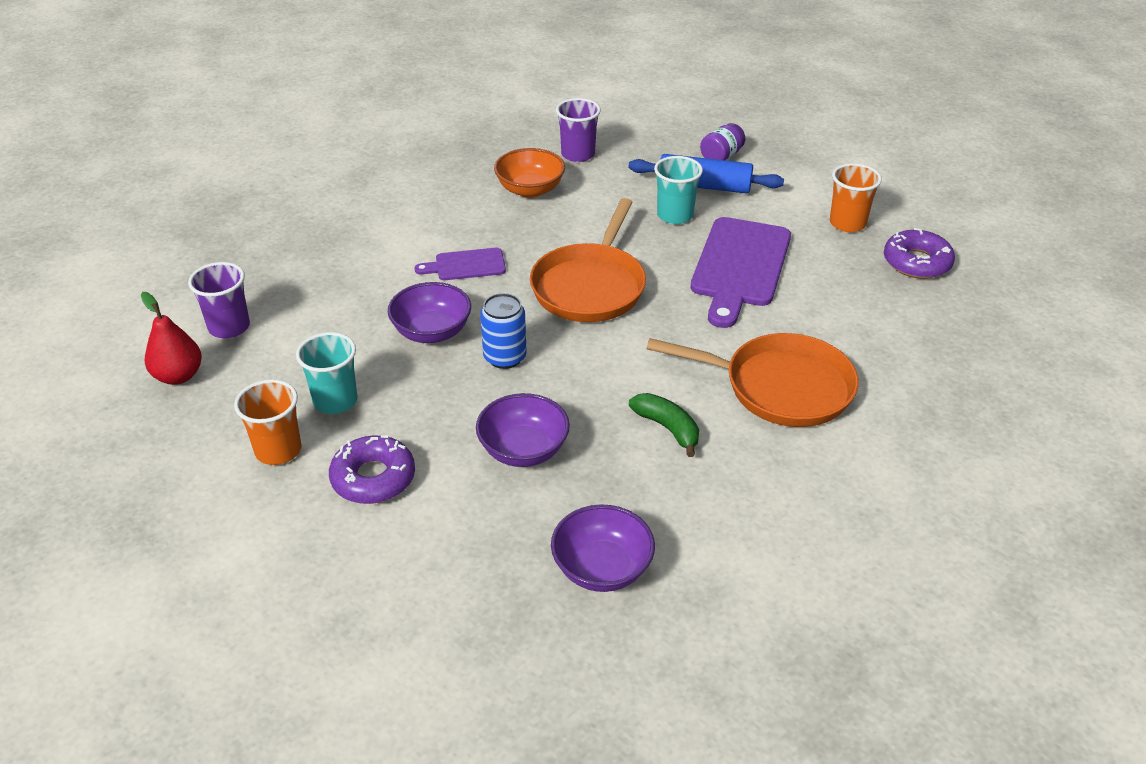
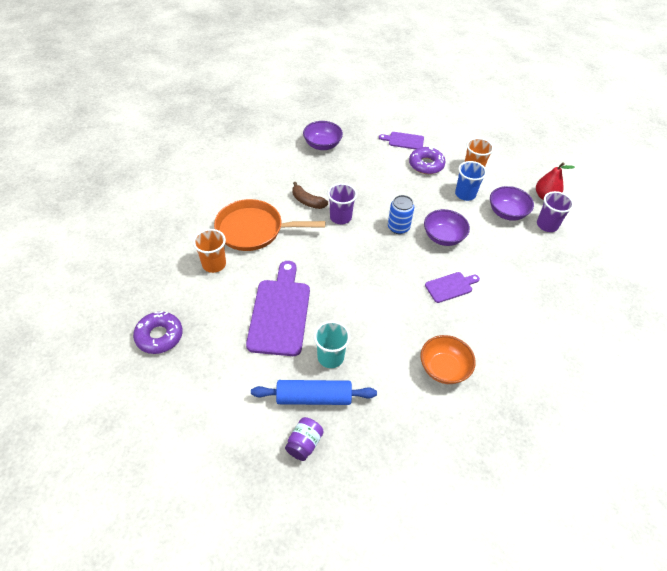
camera: 165 degrees right, 10 degrees up
(335, 401) = (465, 194): turquoise cup -> blue cup
(387, 553) = (404, 141): none -> purple cutting board
(523, 450) = (369, 183): purple bowl -> purple bowl (507, 213)
(578, 154) = (425, 423): purple cup -> purple cup (340, 217)
(590, 286) = (370, 281): orange pan -> none
(667, 428) = (307, 201): green banana -> brown banana
(847, 223) = (203, 370): orange cup -> orange cup (214, 264)

